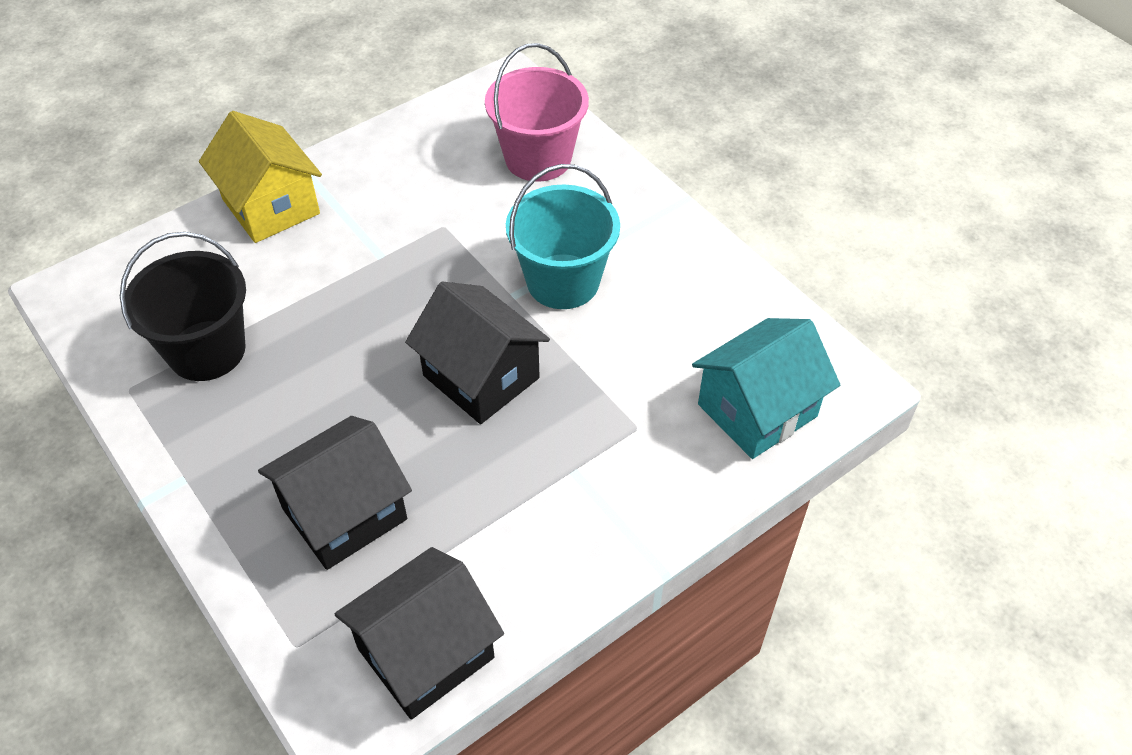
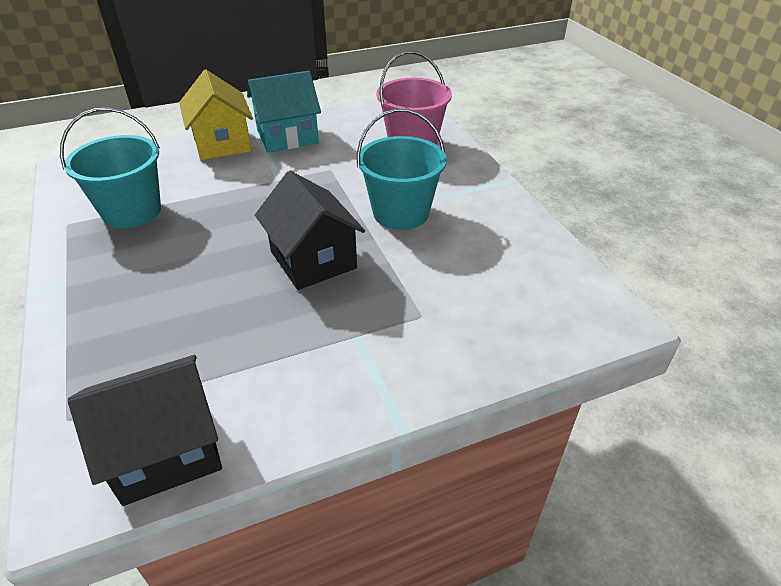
camera: 15 degrees right, 10 degrees down
(207, 350) = (132, 211): black bucket -> turquoise bucket
(344, 513) = (163, 330): black house -> none
(757, 410) = (528, 322): turquoise house -> turquoise house (287, 137)

